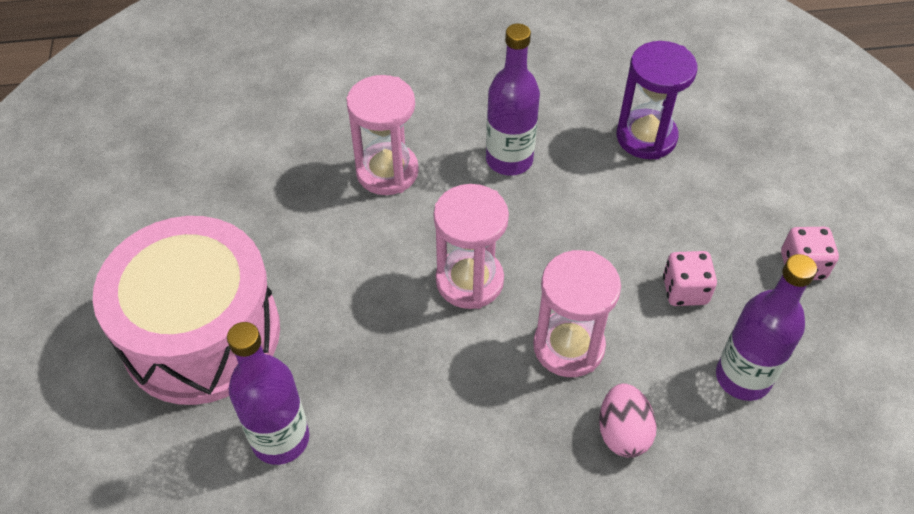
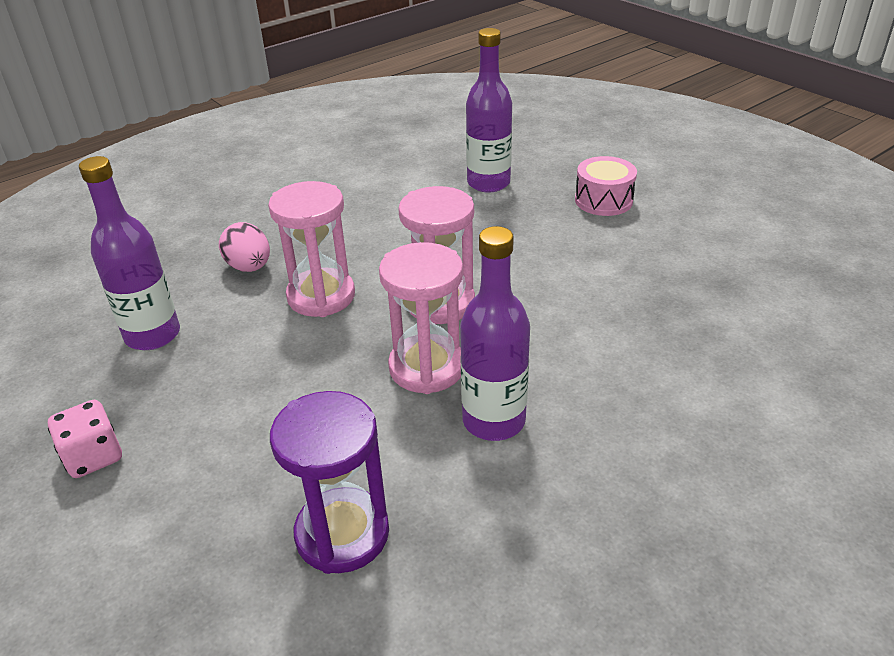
camera: 150 degrees right, 15 degrees down
(202, 334) = (603, 200): pink drum -> pink drum, size x0.44
(387, 172) = (605, 351): pink hourglass -> pink hourglass (427, 367)
(684, 290) = (228, 378): pink dice -> none

